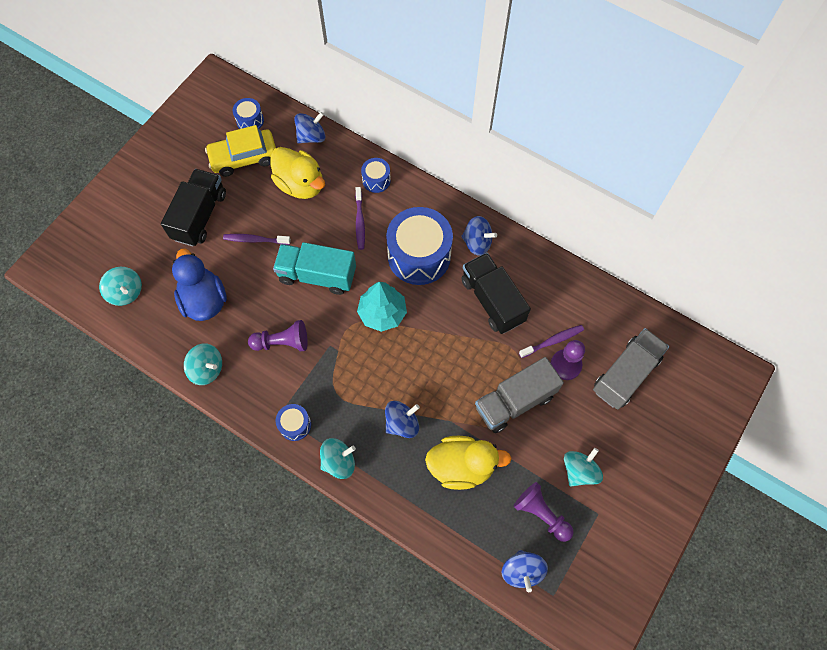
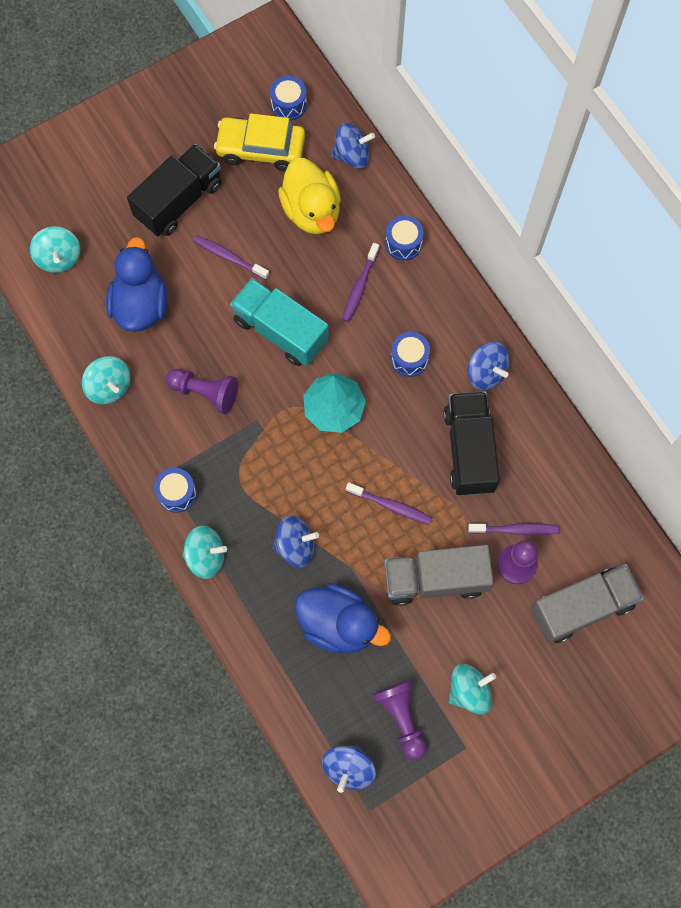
camera: 25 degrees right, 5 degrees up
(419, 256) = (409, 358): blue drum -> blue drum, size x0.47
(457, 363) = (391, 506): none -> purple toothbrush
(461, 466) = (338, 624): yellow duck -> blue duck

